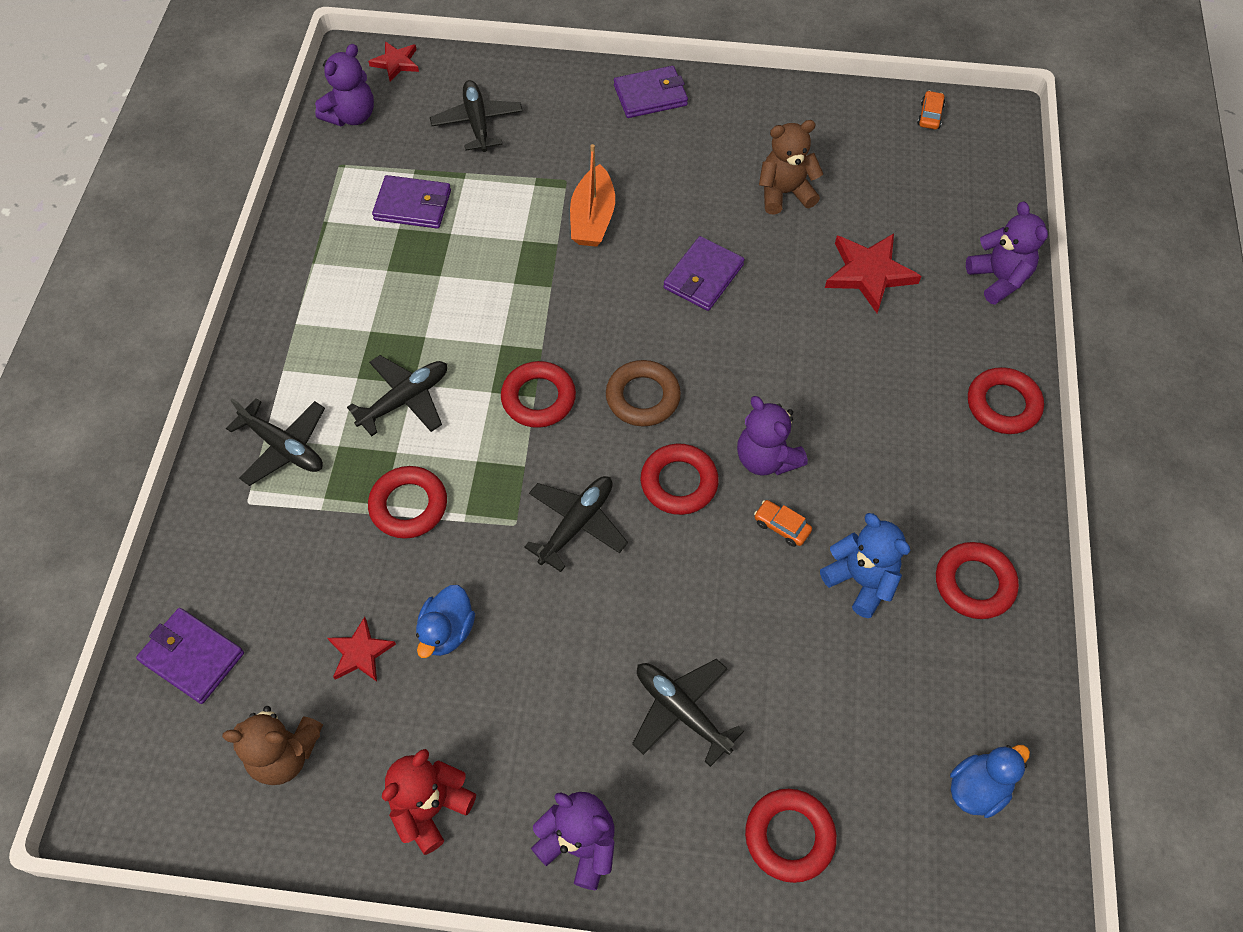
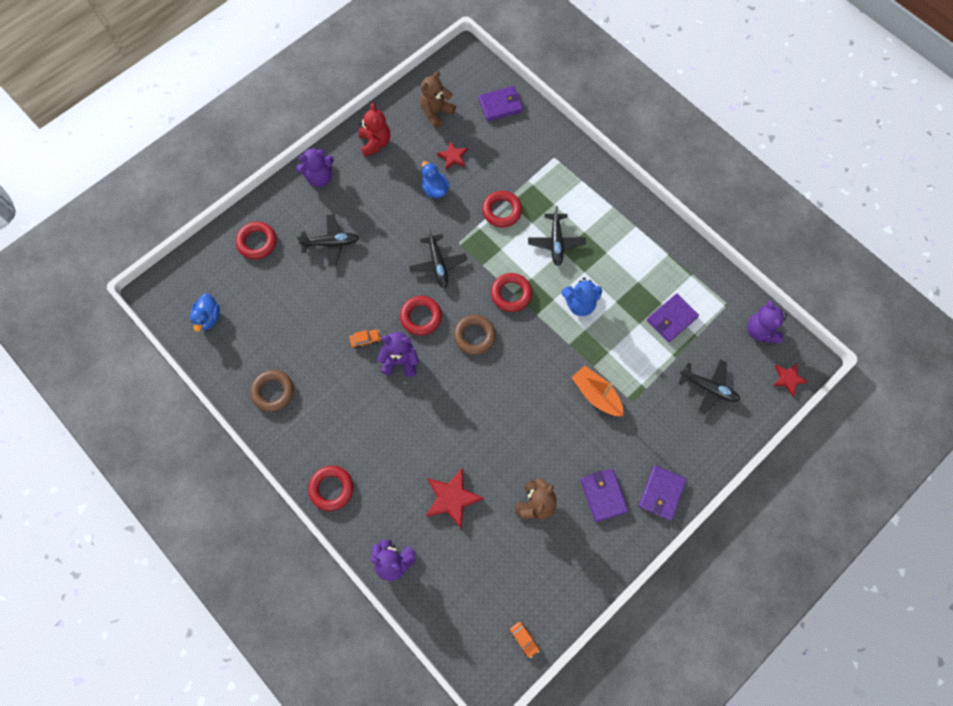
camera: 130 degrees right, 10 degrees up
(284, 447) = (570, 184): black plane -> none
(703, 276) = (517, 417): purple wallet -> purple wallet (603, 495)
(861, 580) = (316, 349): blue teddy bear -> blue teddy bear (580, 304)
(974, 583) = (273, 392): red ring -> brown ring

